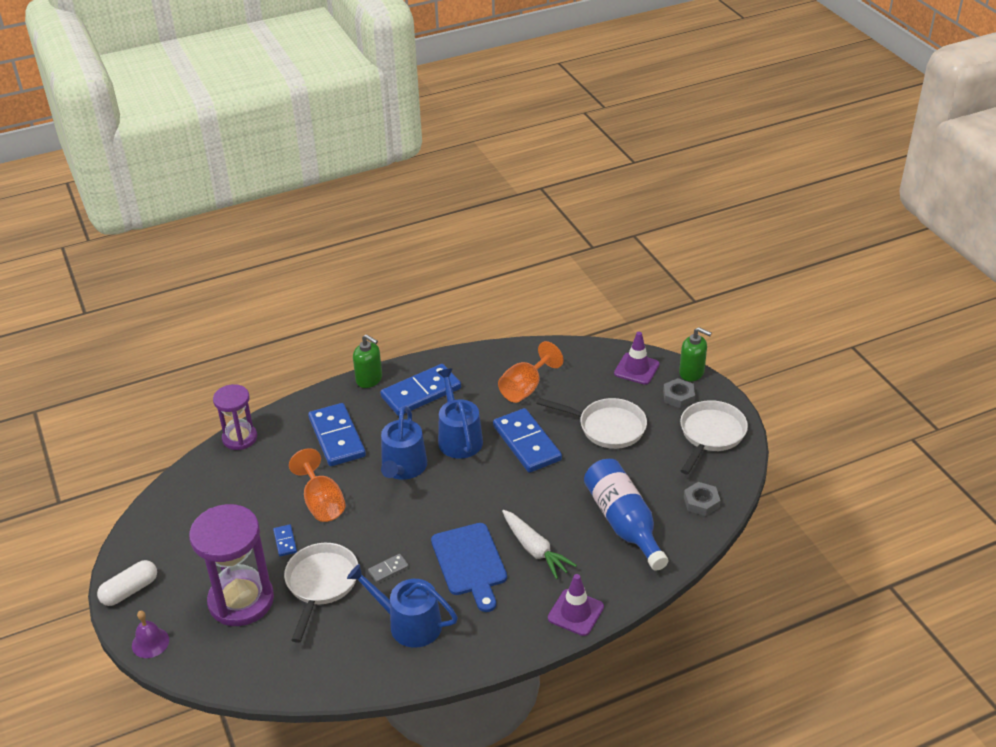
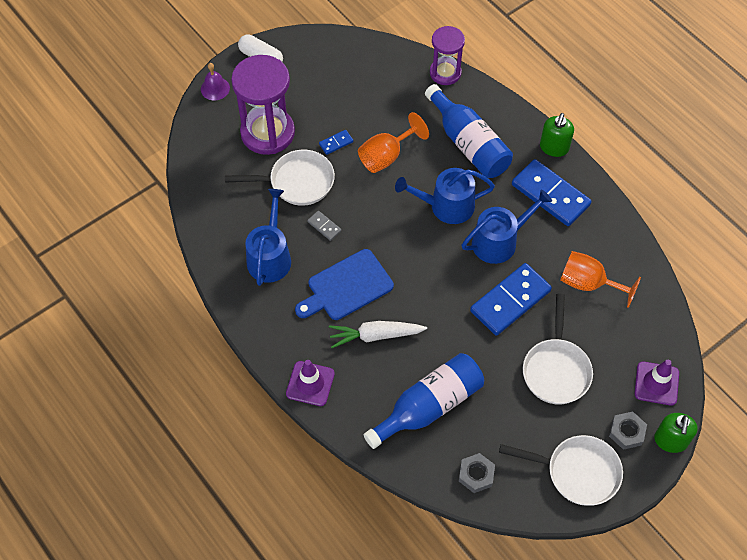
camera: 75 degrees right, 20 degrees up
(336, 437) = (468, 144): blue domino -> blue bottle
(535, 549) = (375, 336): white carrot -> white carrot turned 45 degrees clockwise

